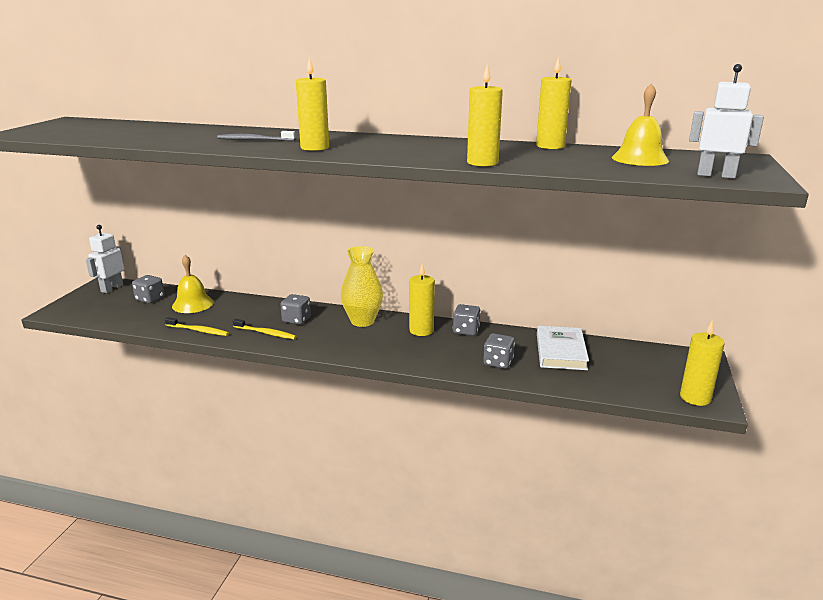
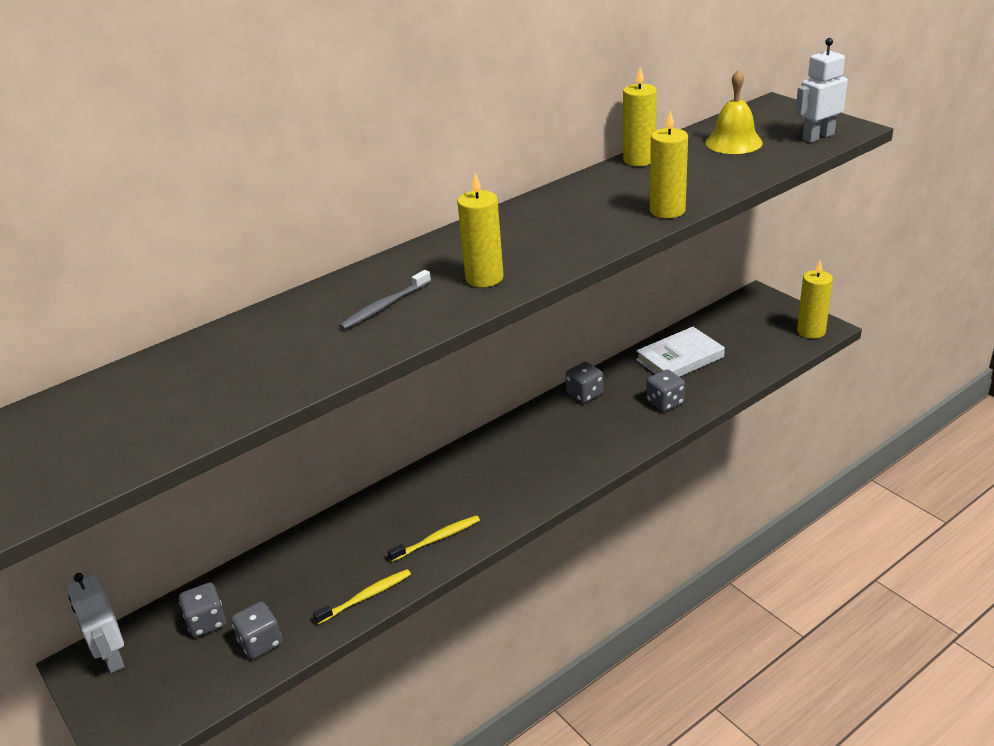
camera: 50 degrees left, 10 degrees up
(193, 304) = (276, 582): yellow bell -> none
(296, 320) = (429, 503): grey dice -> grey dice (260, 642)
(362, 321) = (488, 454): yellow vase -> none
(421, 330) = (554, 422): yellow candle -> none
(561, 351) = (680, 358): white book -> white book turned 75 degrees counterclockwise

